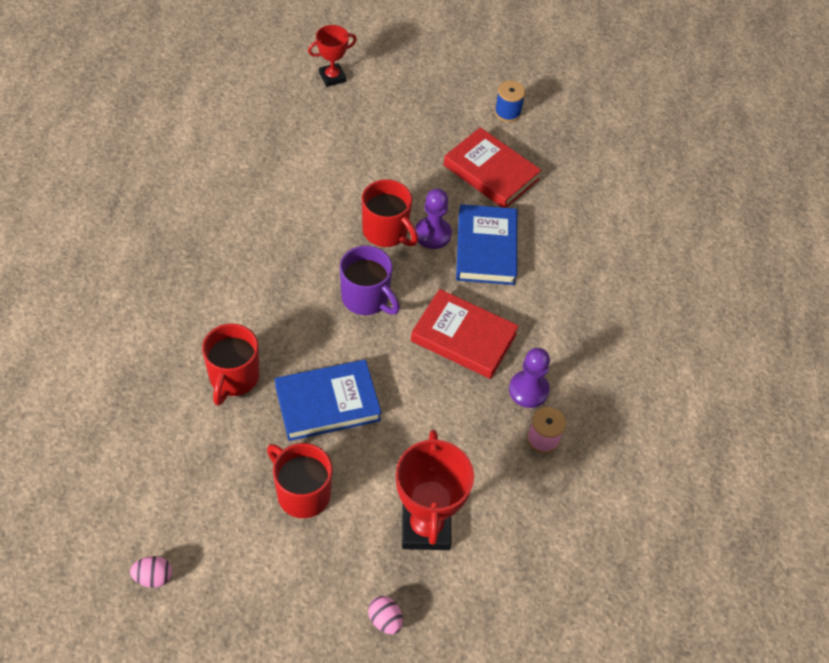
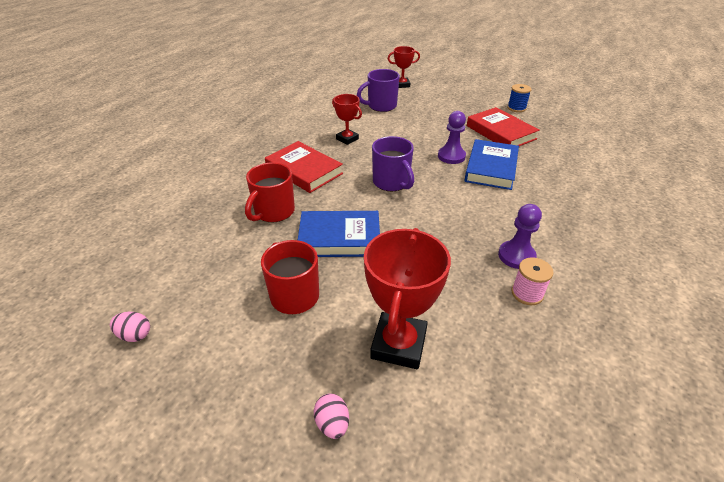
camera: 20 degrees right, 15 degrees down
(285, 221) = (347, 139): none -> red trophy
(313, 137) = (381, 106): none -> purple mug
(386, 232) = (417, 151): red mug -> none
(463, 338) = (463, 214): red book -> red book (304, 170)

